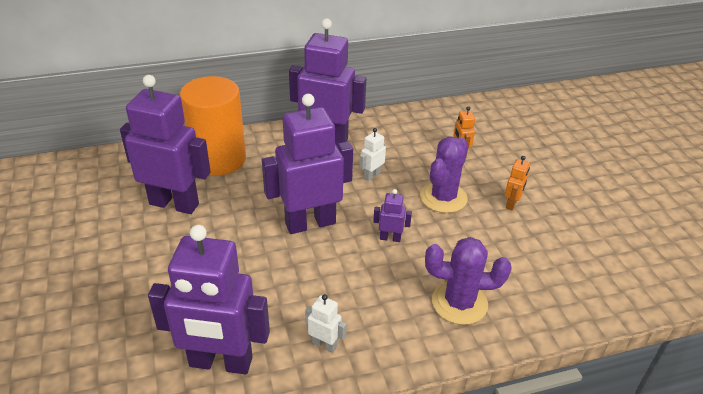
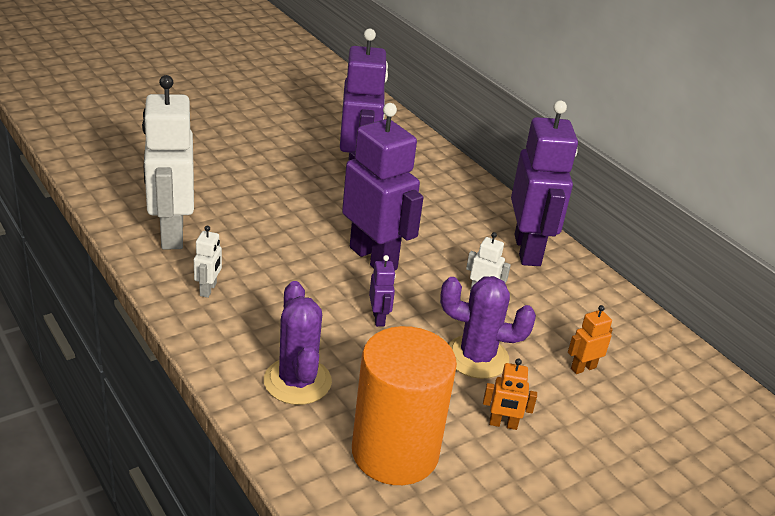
camera: 70 degrees right, 5 degrees down
(218, 159) = (440, 184): orange cylinder -> orange cylinder (395, 452)
(220, 362) = (171, 233): purple robot -> white robot

